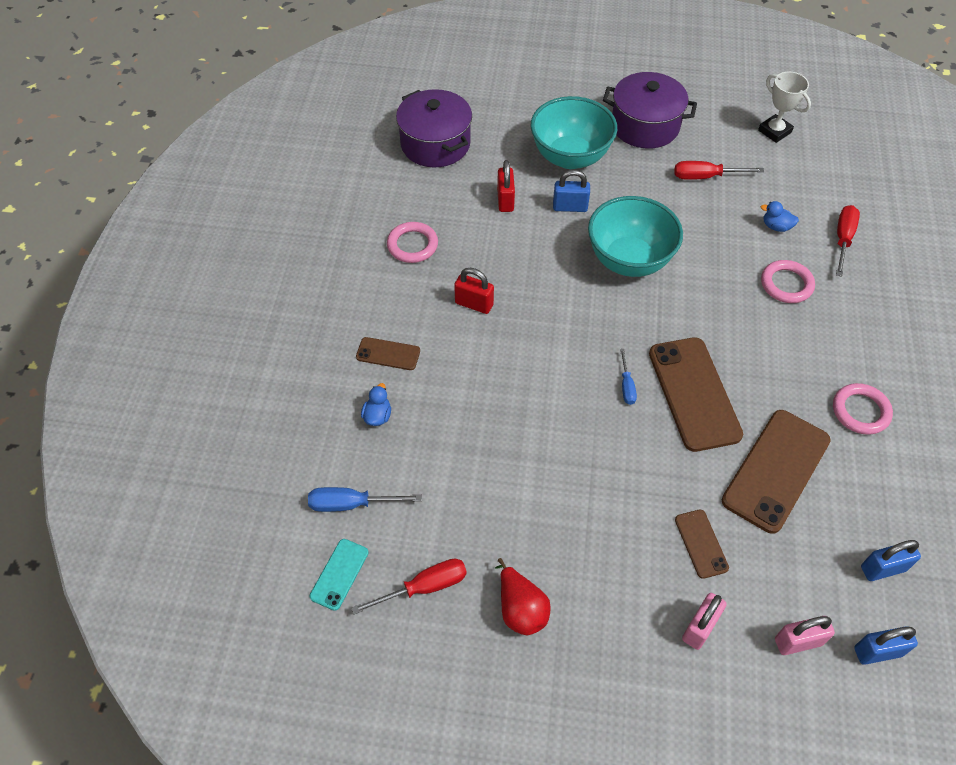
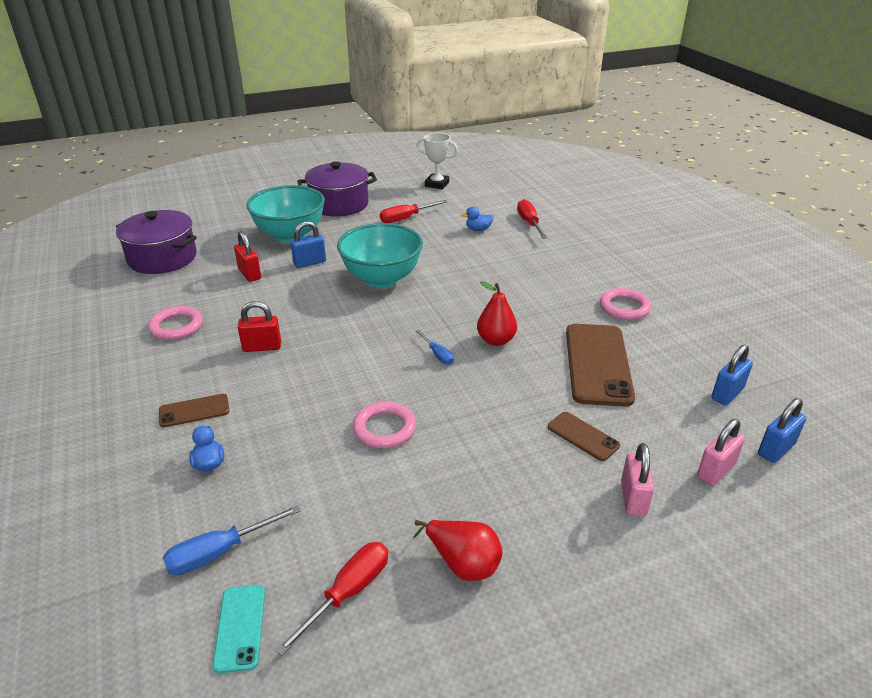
camera: 30 degrees left, 20 degrees down
(694, 393) = (496, 340): brown phone -> red pear
(786, 284) = (511, 256): pink ring -> pink ring (384, 428)

